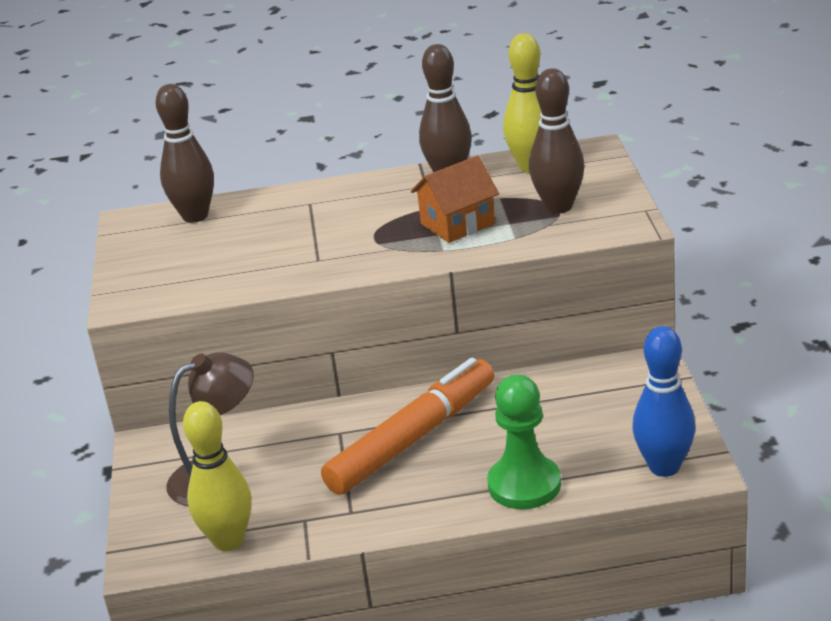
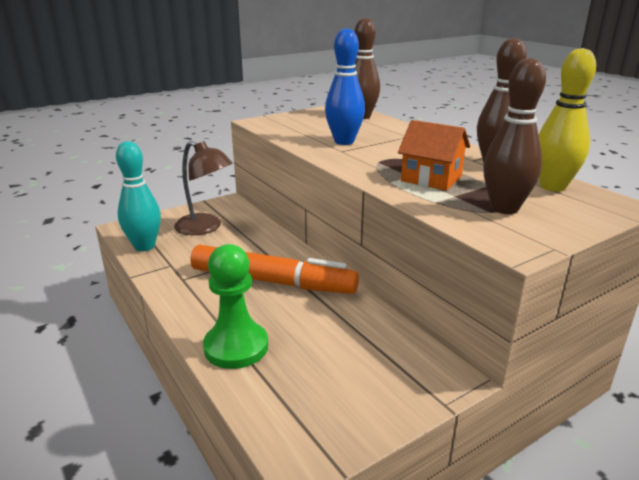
camera: 60 degrees right, 5 degrees down
(228, 541) = (144, 246): yellow bowling pin -> turquoise bowling pin
(664, 467) = (294, 429): blue bowling pin -> blue bowling pin (344, 142)

